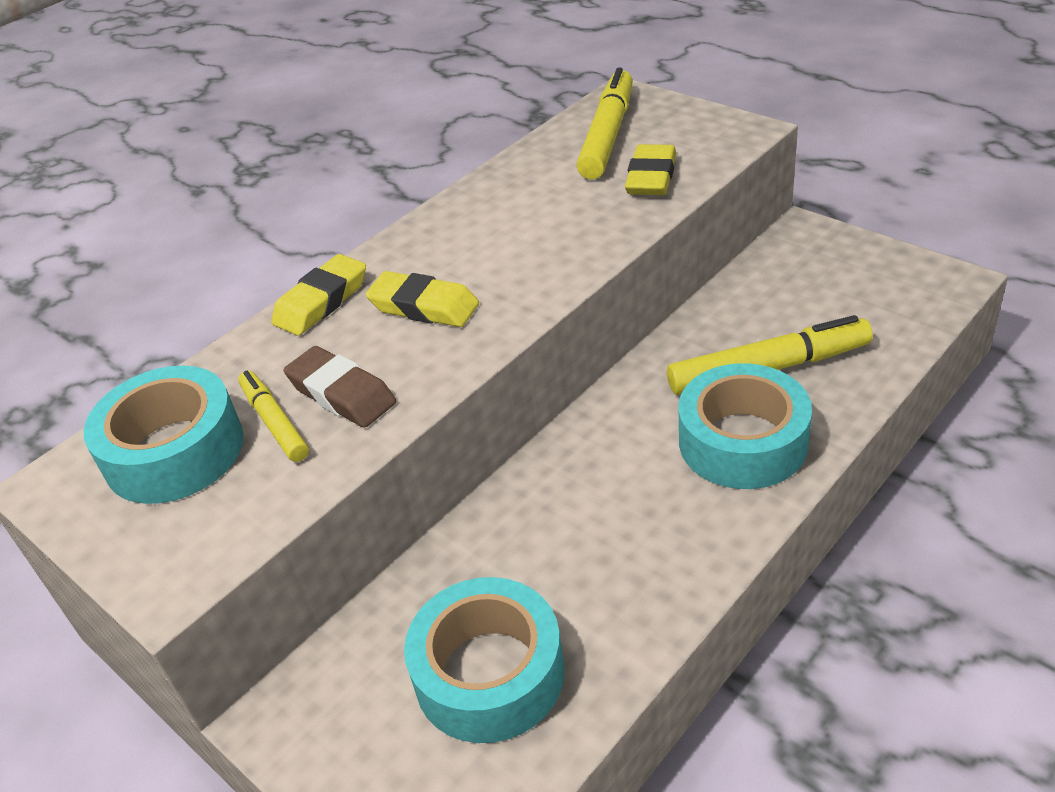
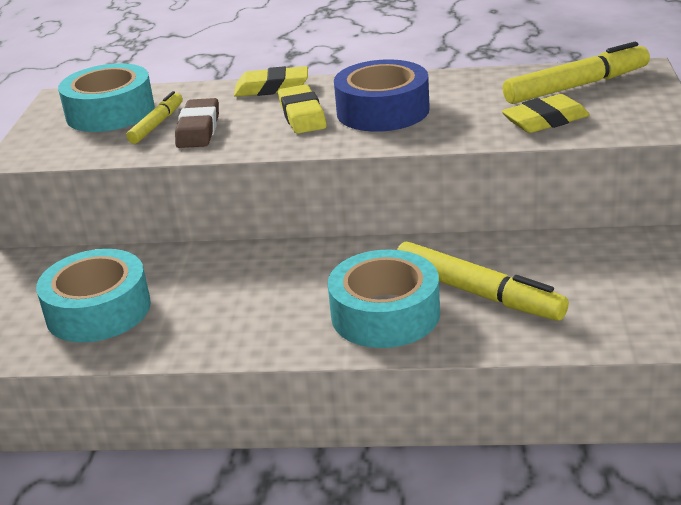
camera: 50 degrees right, 10 degrees down
(494, 253) = (383, 111): none -> blue tape

